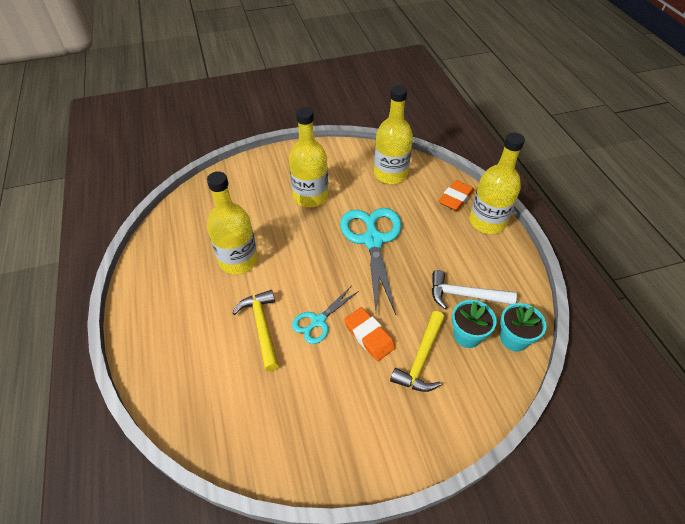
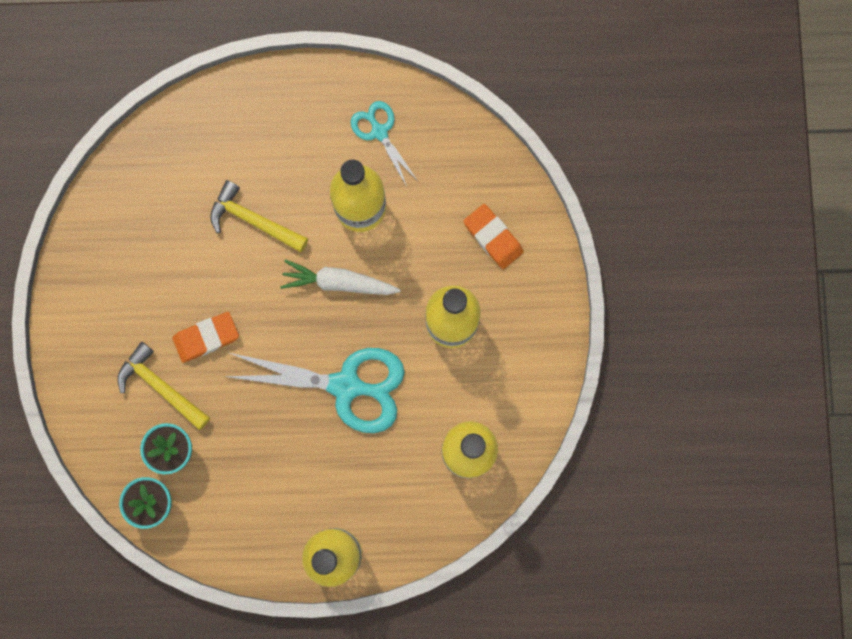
camera: 105 degrees right, 30 degrees up
(261, 327) = (253, 220): yellow hammer -> yellow hammer turned 150 degrees counterclockwise
(299, 260) = (339, 282): none -> white carrot
(318, 321) = (242, 285): turquoise scissors -> turquoise scissors (379, 132)
(455, 198) = (392, 529): orange eraser -> orange eraser (493, 237)
(464, 295) = (228, 471): white hammer -> none

